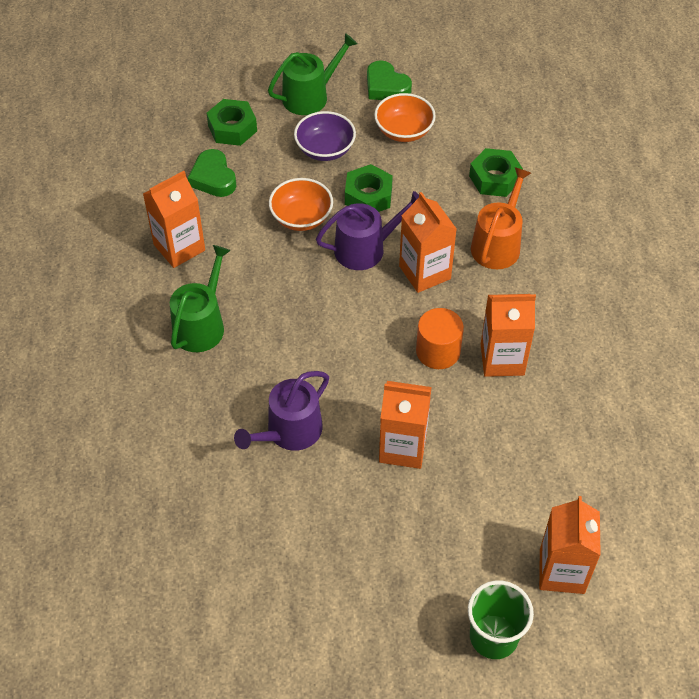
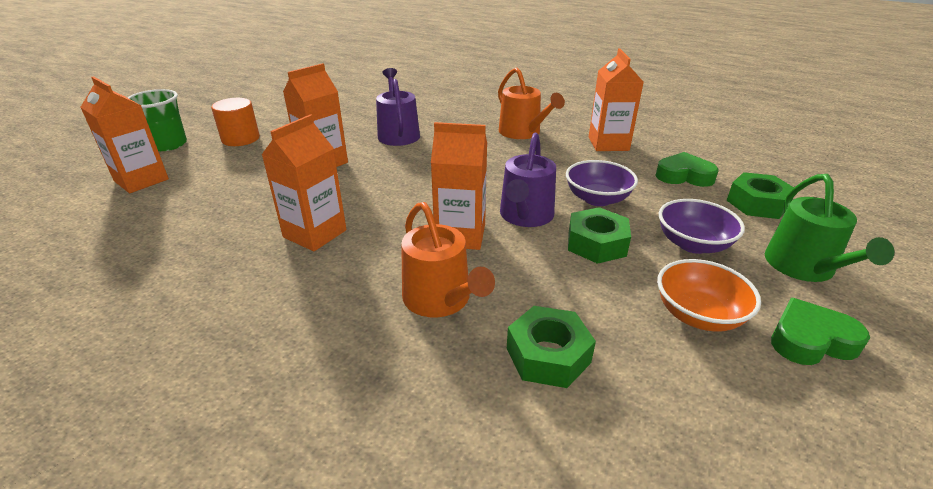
camera: 125 degrees right, 20 degrees down
(201, 324) = (523, 132): green watering can -> orange watering can
(301, 217) = (597, 199): orange bowl -> purple bowl
(438, 351) = (371, 206): orange cylinder -> orange cylinder (240, 139)

